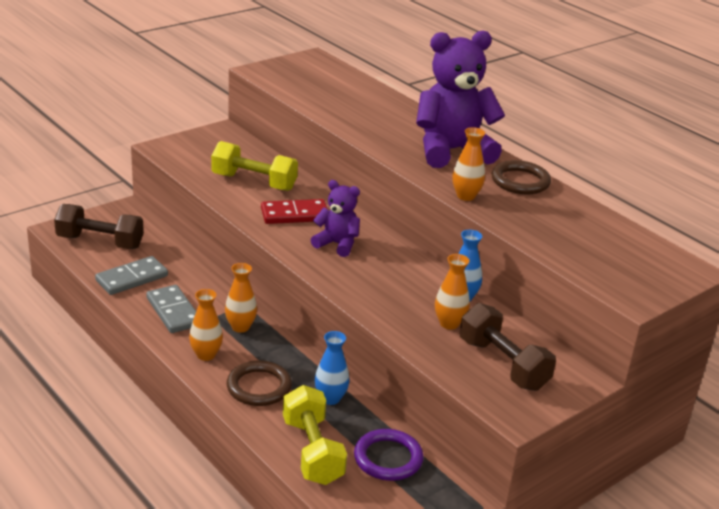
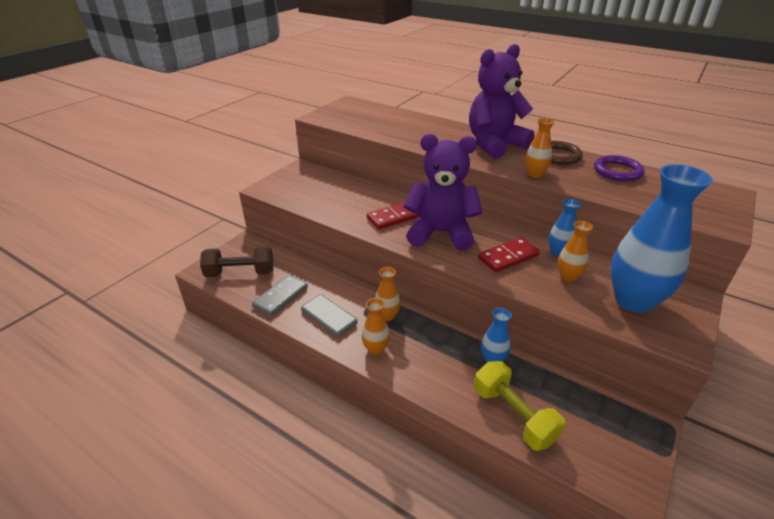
camera: 15 degrees left, 5 degrees up
(254, 182) = (348, 199): yellow dumbbell -> none
(259, 387) = (434, 366): brown ring -> none
(337, 244) = (440, 233): purple teddy bear -> purple teddy bear, size x1.89
(388, 458) = (572, 402): purple ring -> purple ring (617, 171)
(396, 287) = (508, 257): none -> red domino
(503, 364) = (633, 300): brown dumbbell -> blue vase

